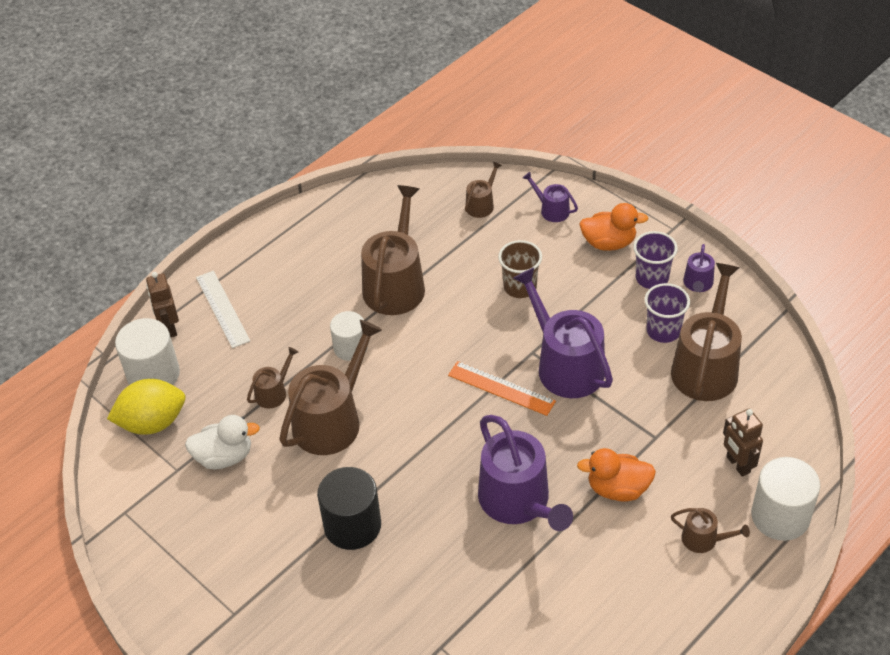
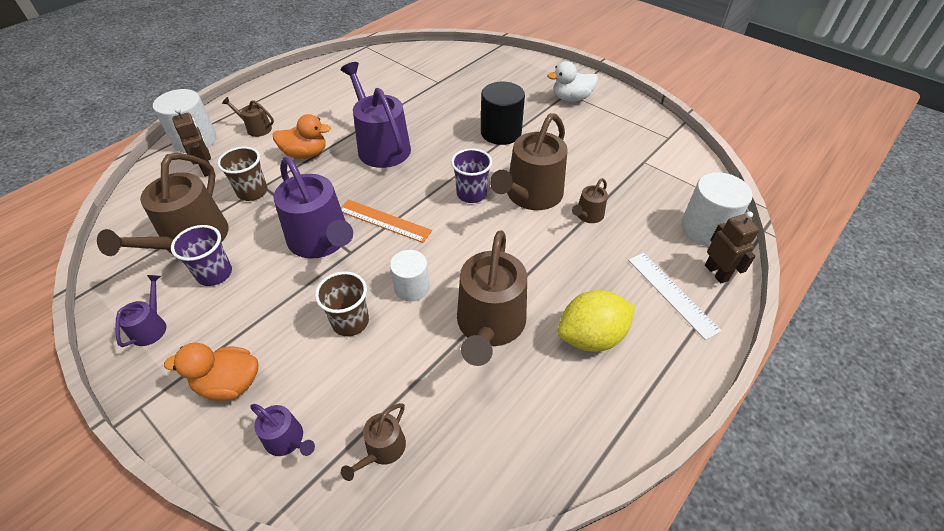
camera: 175 degrees right, 0 degrees up
(152, 422) = (682, 192): yellow lemon -> yellow lemon (591, 336)
(224, 457) = (610, 170): white duck -> white duck (571, 98)
(350, 348) = (527, 255): white cylinder -> white cylinder (411, 287)
(652, 278) = (199, 334): purple cup -> purple cup (471, 194)
(664, 428) = (252, 192): none -> brown cup

